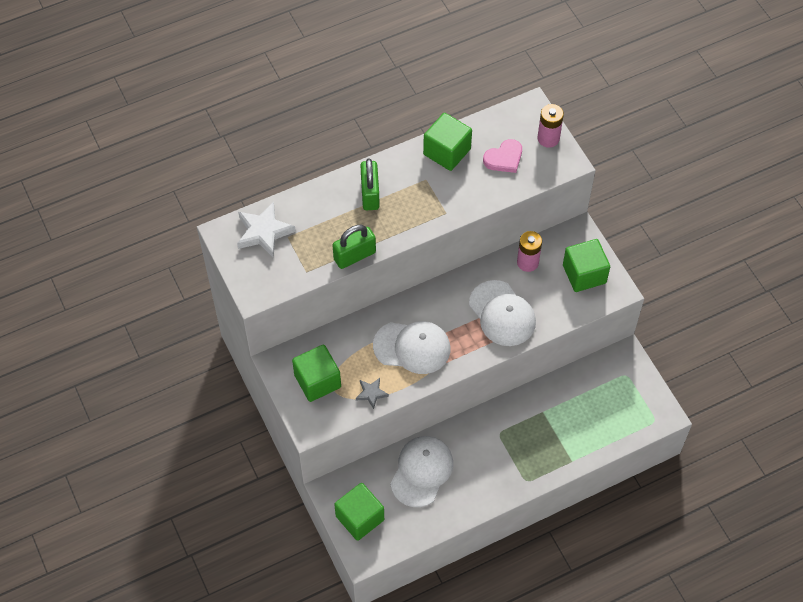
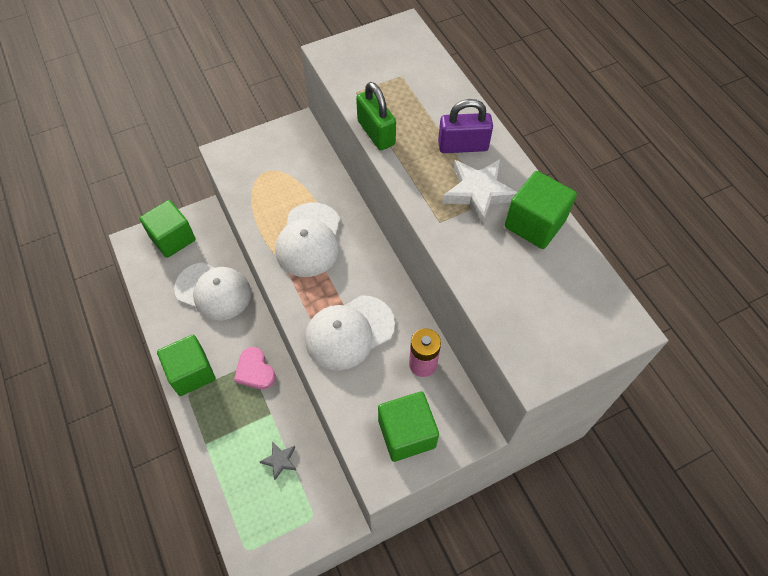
camera: 90 degrees right, 0 degrees up
(264, 232) = (406, 57): white star -> white star (478, 192)
(317, 381) = (275, 158): green cube -> green cube (191, 372)
(370, 194) = (463, 146): green padlock -> purple padlock
(371, 393) = (256, 203): grey star -> grey star (280, 460)
(504, 158) = (532, 289): pink heart -> pink heart (255, 370)
(548, 138) = (574, 347): pink battery -> none

